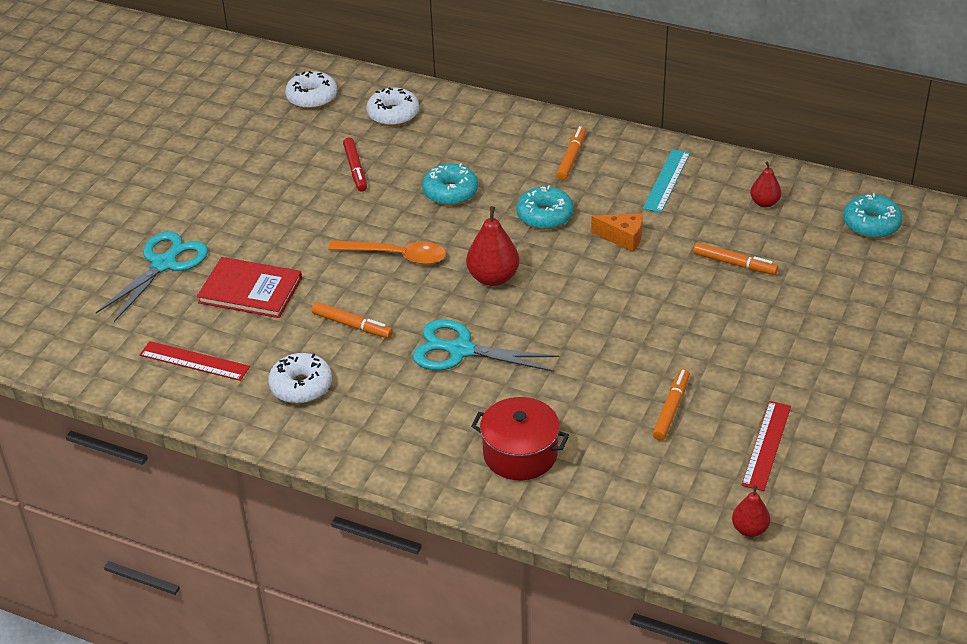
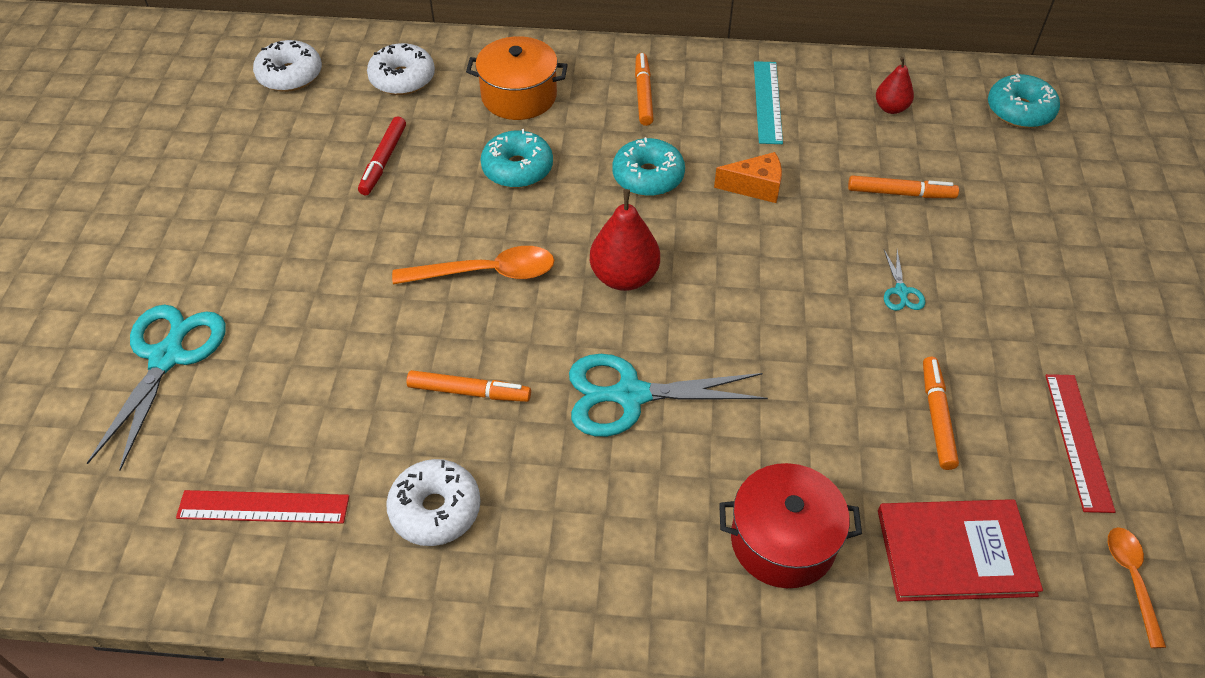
camera: 20 degrees left, 10 degrees up
(250, 290) = (306, 370): red book -> red book (955, 552)
(355, 169) = (383, 161): red marker -> red marker turned 45 degrees clockwise
(475, 142) = (519, 96): none -> orange pot
(693, 328) = (901, 291): none -> turquoise scissors
(749, 529) = (1131, 579): red pear -> orange spoon

